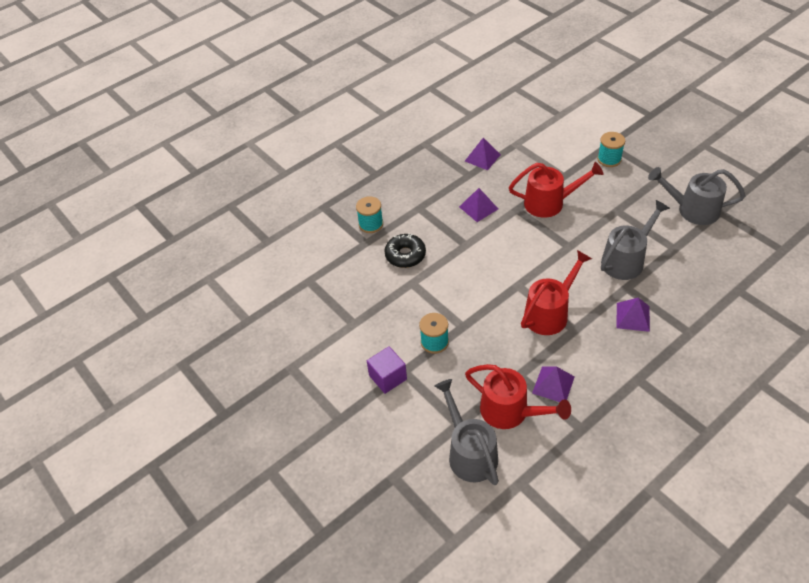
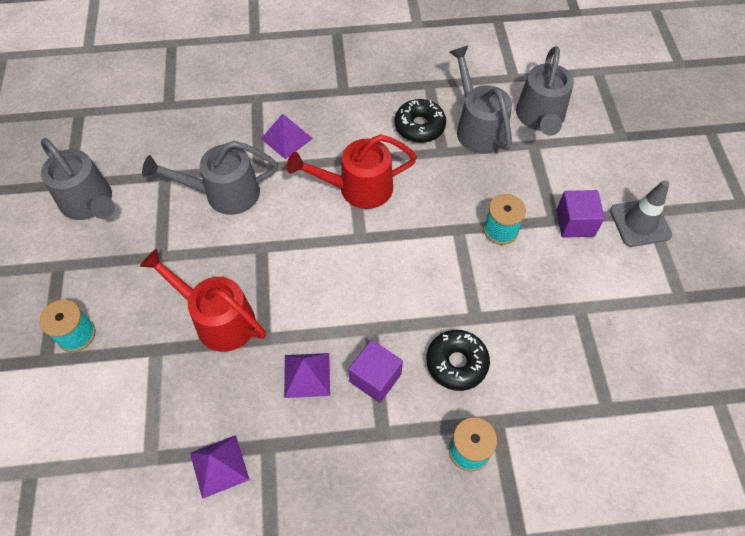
camera: 150 degrees left, 10 degrees up
(342, 405) = (640, 223): none -> grey traffic cone
(442, 225) = (375, 378): none -> purple cube
(511, 412) = (477, 127): red watering can -> grey watering can
(553, 384) = (419, 126): purple pyramid -> black donut

